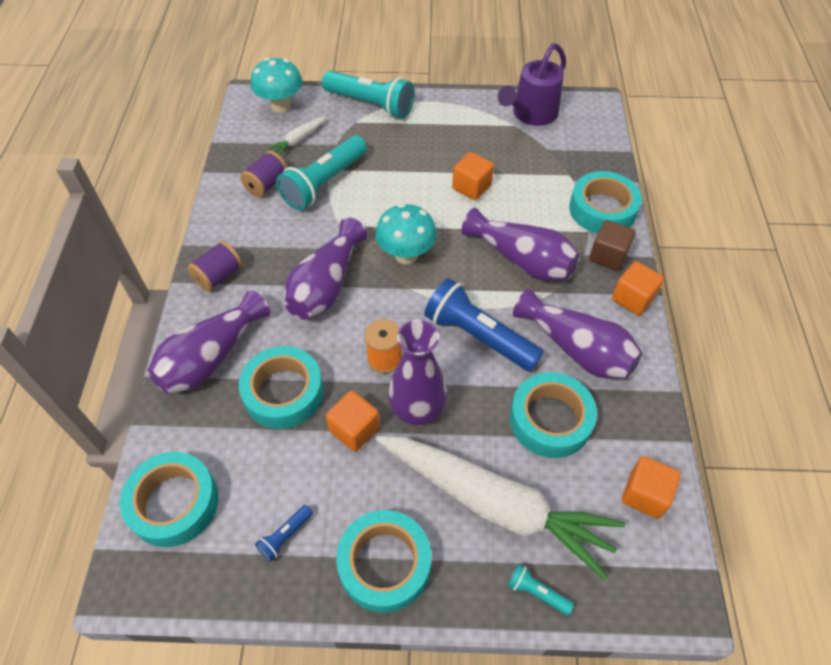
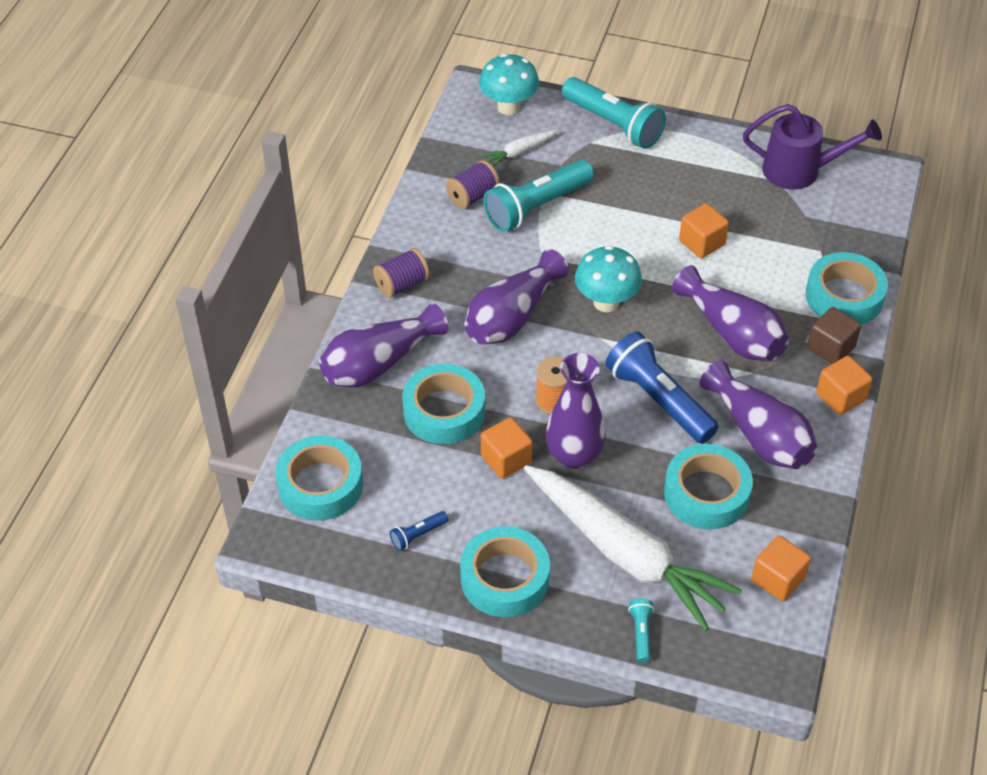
camera: 15 degrees right, 5 degrees down
(530, 114) = (800, 171): purple watering can -> purple watering can turned 135 degrees counterclockwise
(536, 592) = (641, 633): turquoise flashlight -> turquoise flashlight turned 45 degrees clockwise

